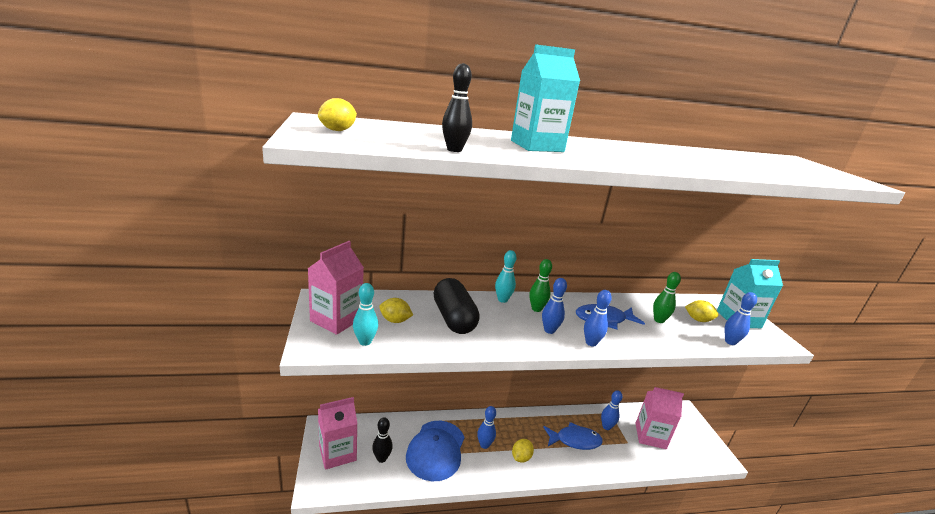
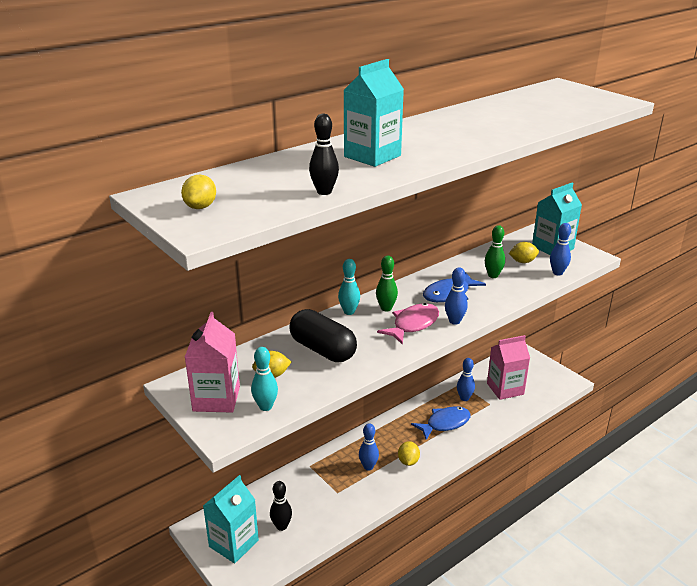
camera: 25 degrees left, 5 degrees up
(337, 453) = (233, 543): pink carton -> turquoise carton
(436, 450) = (327, 493): blue cap -> none
(549, 330) = (413, 324): blue bowling pin -> pink fish

